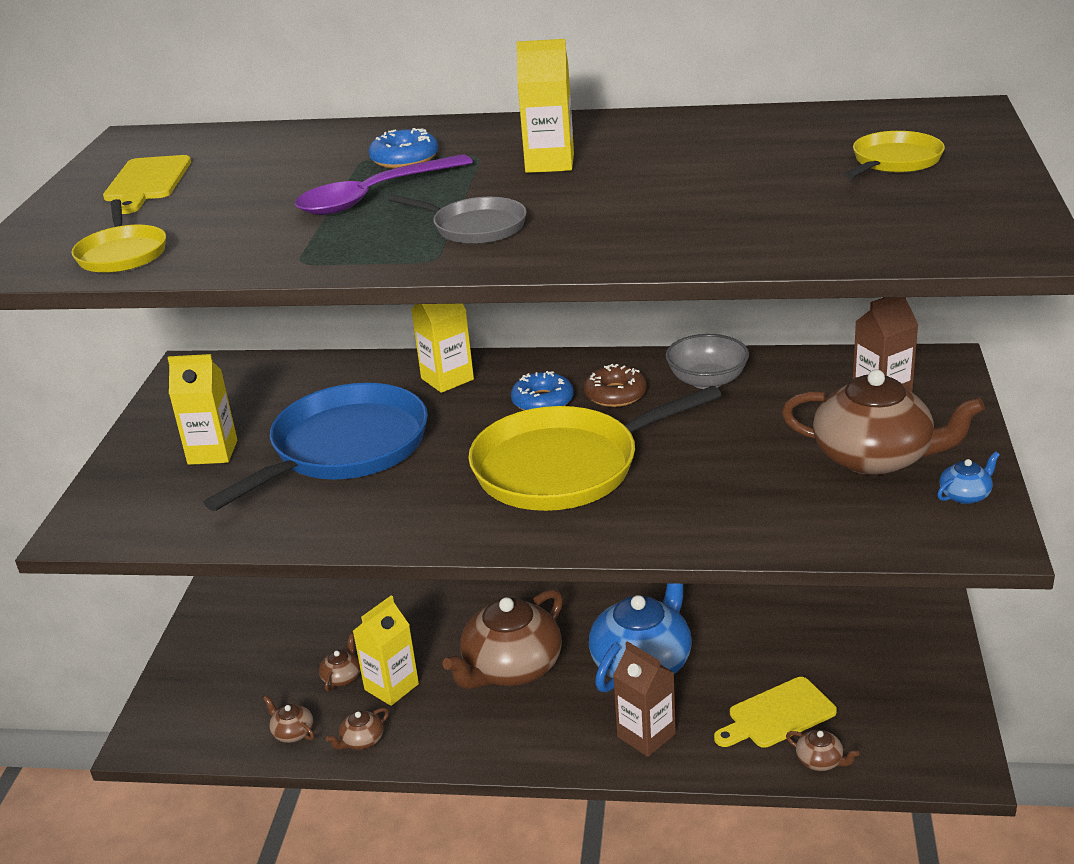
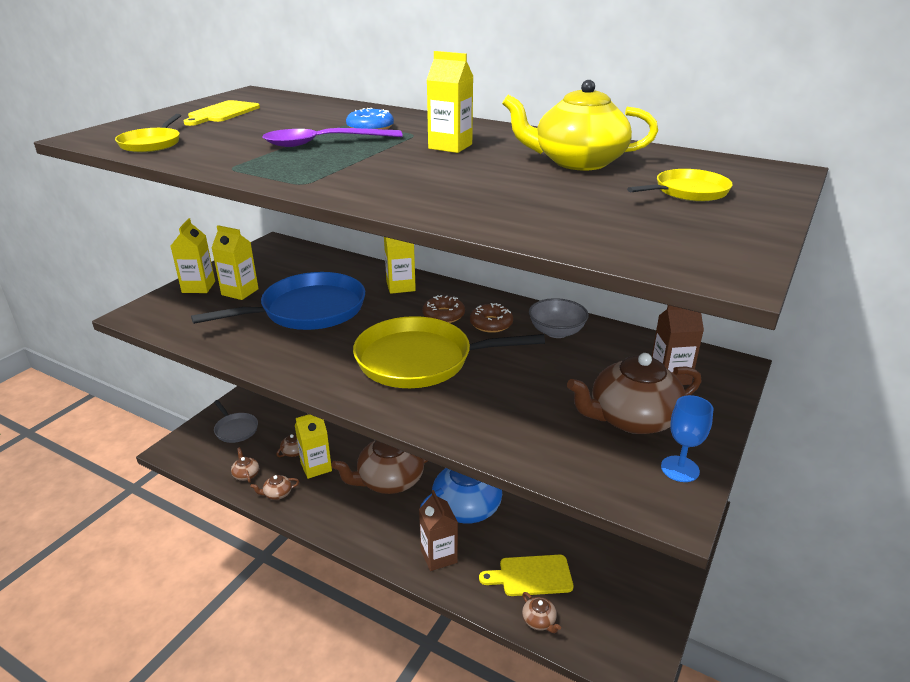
camera: 20 degrees right, 0 degrees up
(138, 463) = (198, 287): none -> yellow carton
(475, 227) = (354, 171): grey pan -> grey pan (235, 429)
(542, 401) = (443, 315): blue donut -> brown donut
(731, 150) = (577, 162): none -> yellow teapot
(875, 457) = (631, 418): brown teapot -> brown teapot turned 120 degrees clockwise
(965, 495) = (680, 469): blue teapot -> blue goblet

